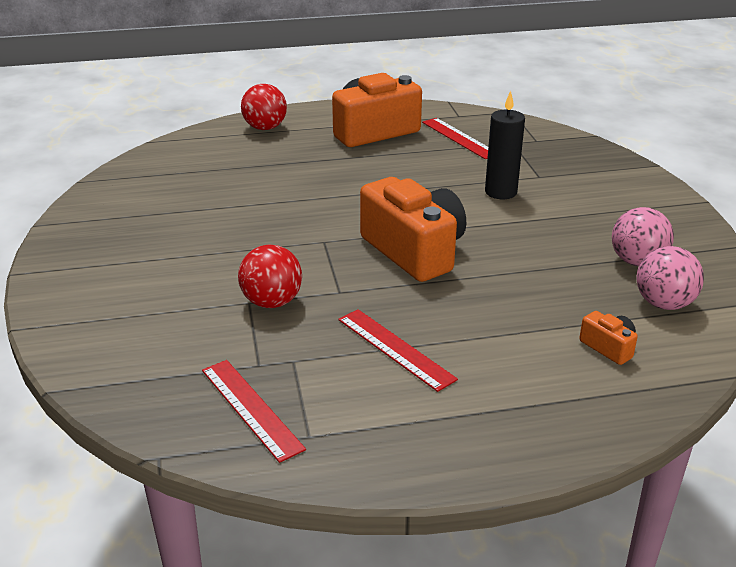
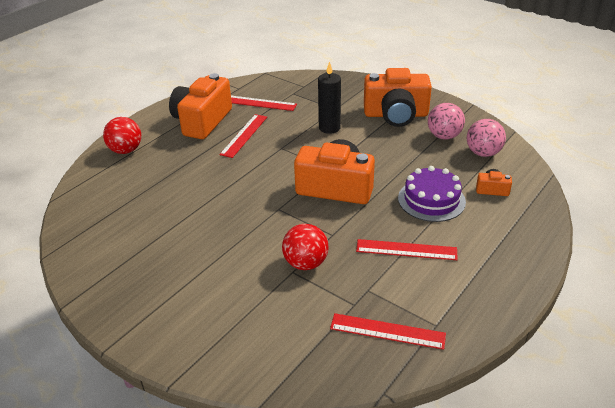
camera: 40 degrees left, 5 degrees up
(395, 161) = (244, 135): none -> red ruler
(508, 317) = (431, 200): none -> purple cake
(608, 213) = (396, 114): none -> orange camera

